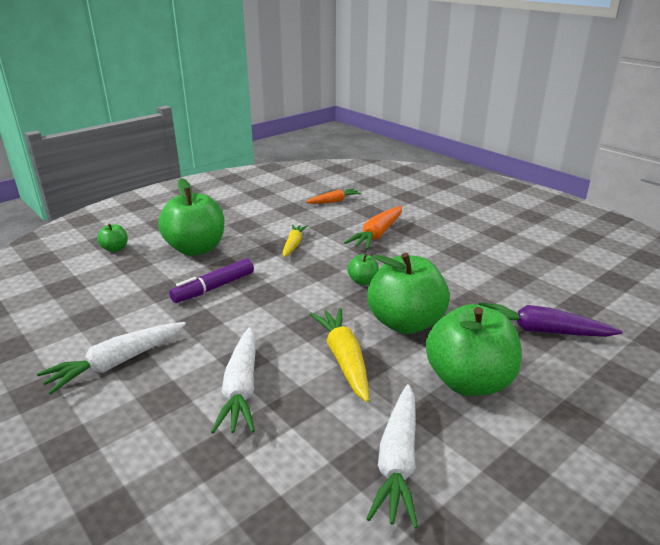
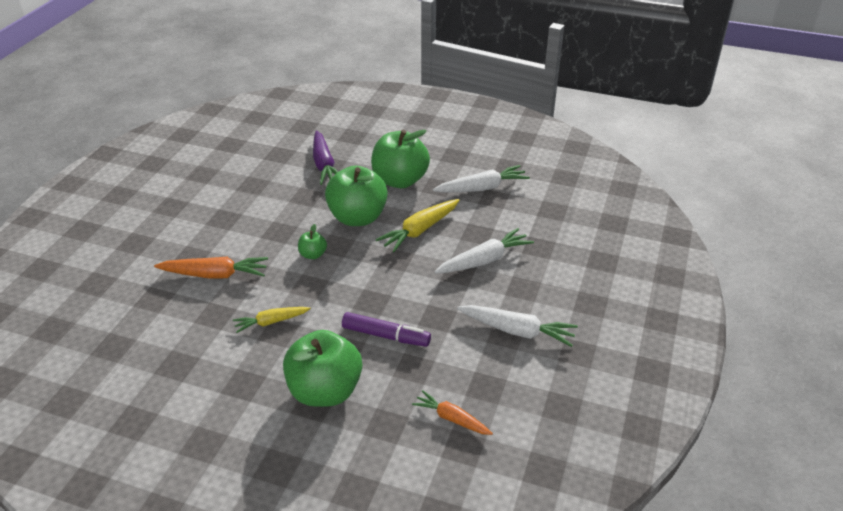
camera: 120 degrees left, 10 degrees up
(115, 249) = (369, 463): green apple -> none
(334, 201) = (137, 337): orange carrot -> orange carrot (451, 418)

